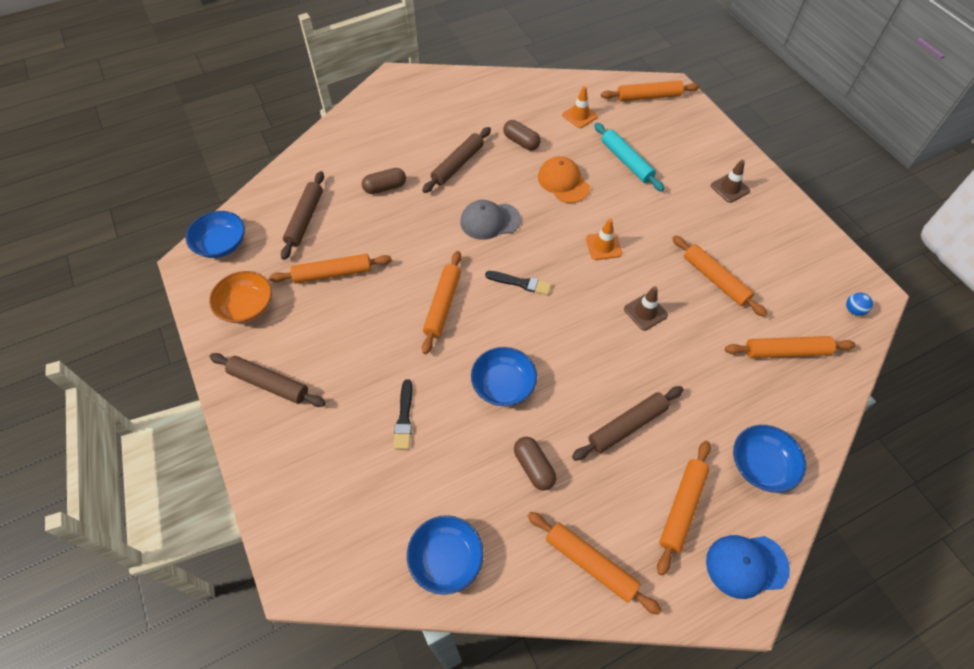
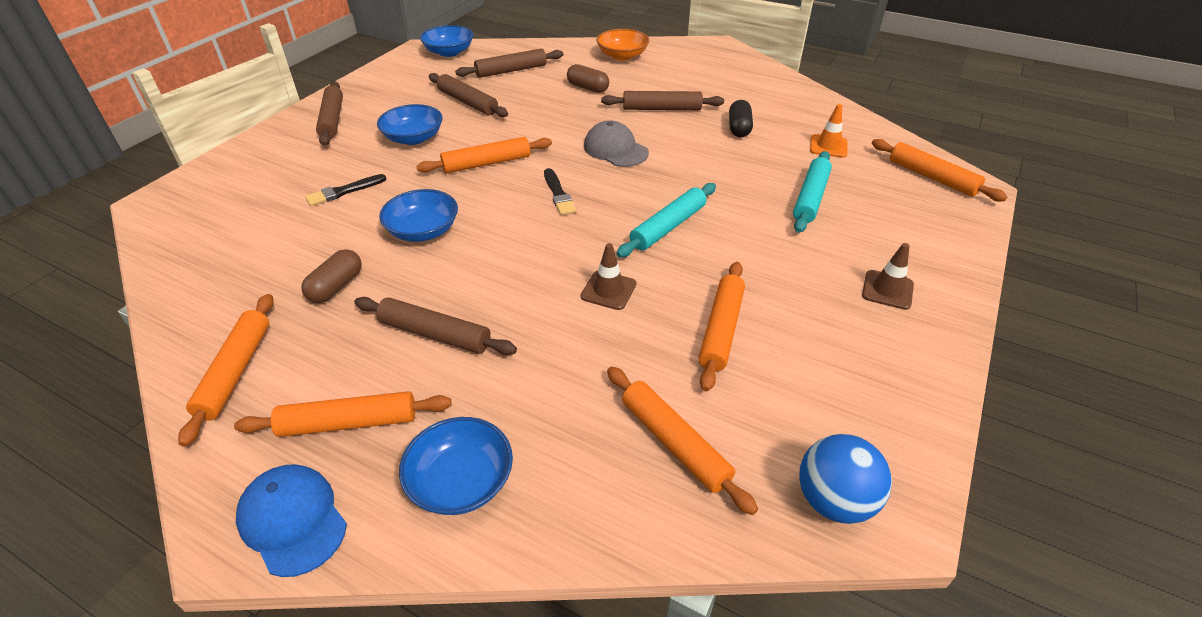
camera: 55 degrees right, 15 degrees down
(246, 306) = (399, 83): orange bowl -> orange bowl (622, 56)
(332, 273) = (467, 102): orange rolling pin -> brown rolling pin
(446, 559) = (201, 272): blue bowl -> blue bowl (413, 138)
(521, 142) = (739, 128): brown capsule -> black capsule
(563, 182) = (722, 170): orange cap -> none
(603, 246) = (668, 227): orange traffic cone -> turquoise rolling pin
(853, 310) = (833, 500): blue ball -> blue ball, size x1.98

